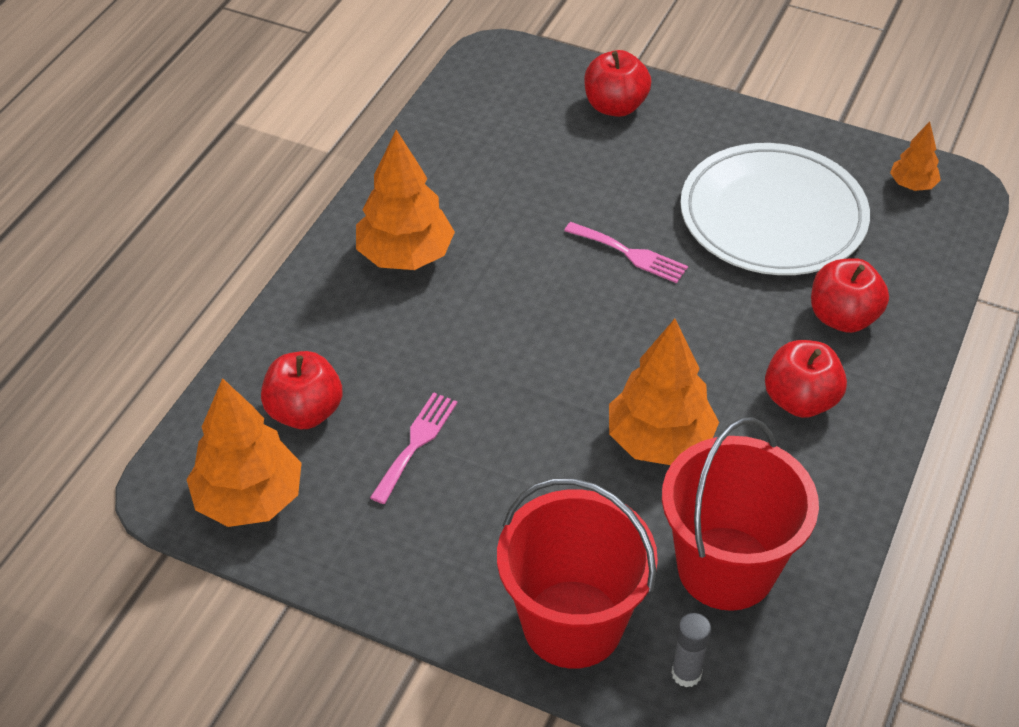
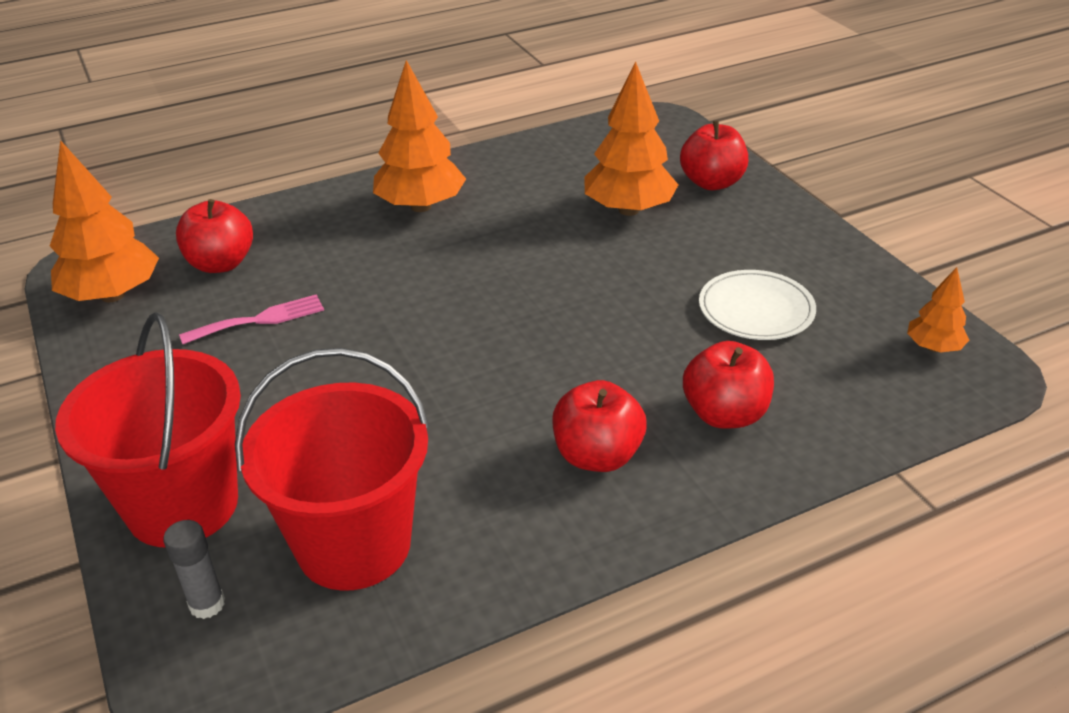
camera: 40 degrees right, 10 degrees down
(630, 254) = (591, 280): pink fork -> none
(659, 441) = (433, 417): orange tree -> orange tree (628, 210)
(773, 216) = (756, 309): white plate -> white plate, size x0.56

